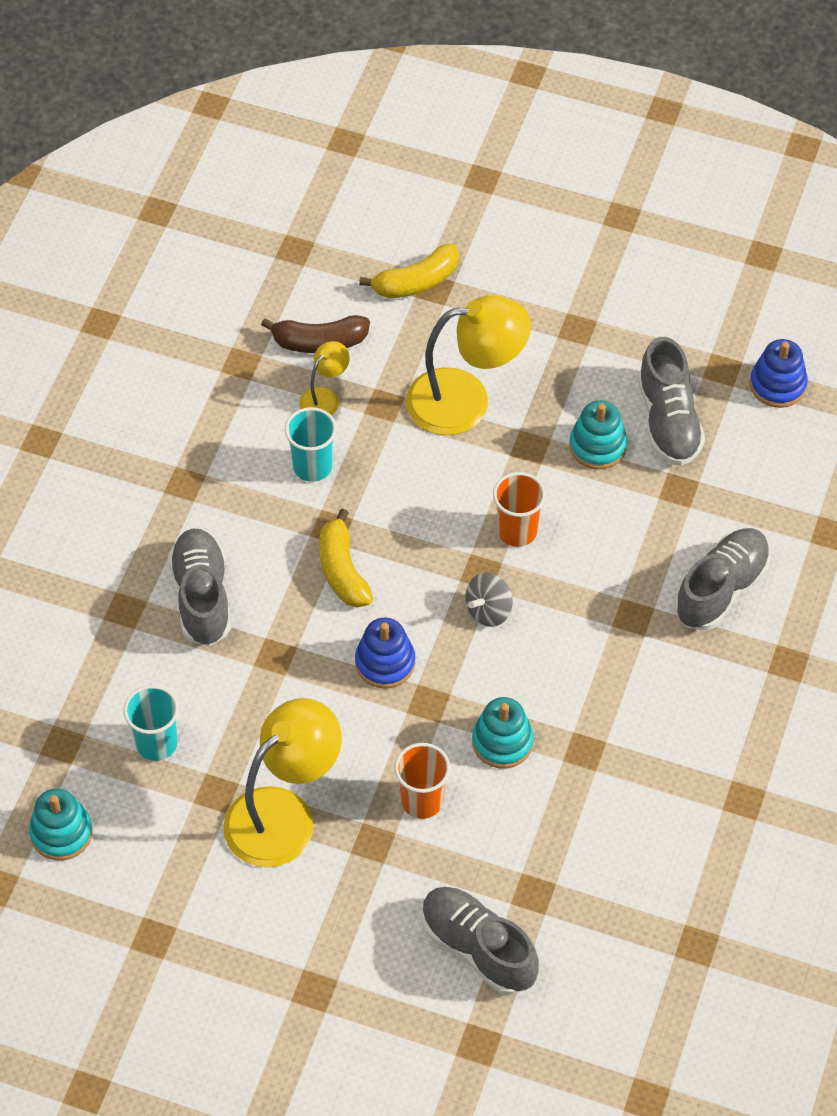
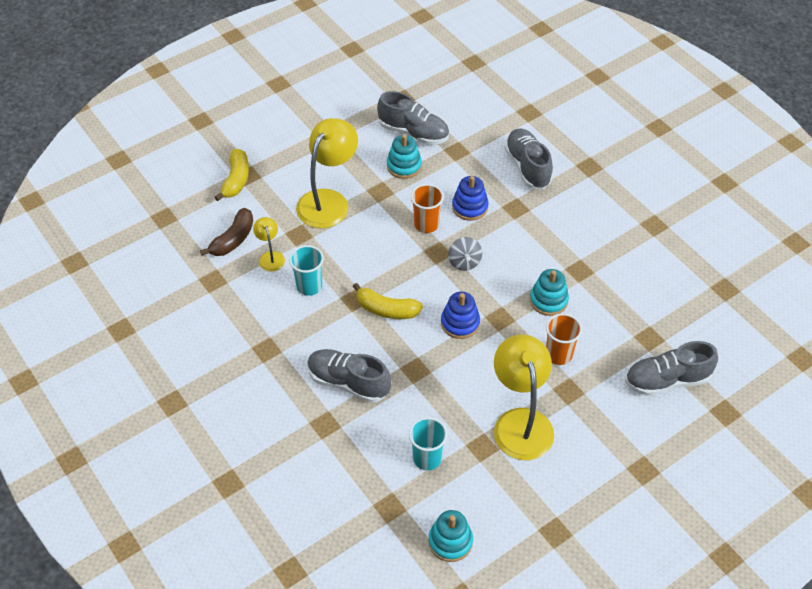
camera: 55 degrees left, 5 degrees down
(777, 385) = (430, 84): blue stacking toy -> blue stacking toy (470, 207)

